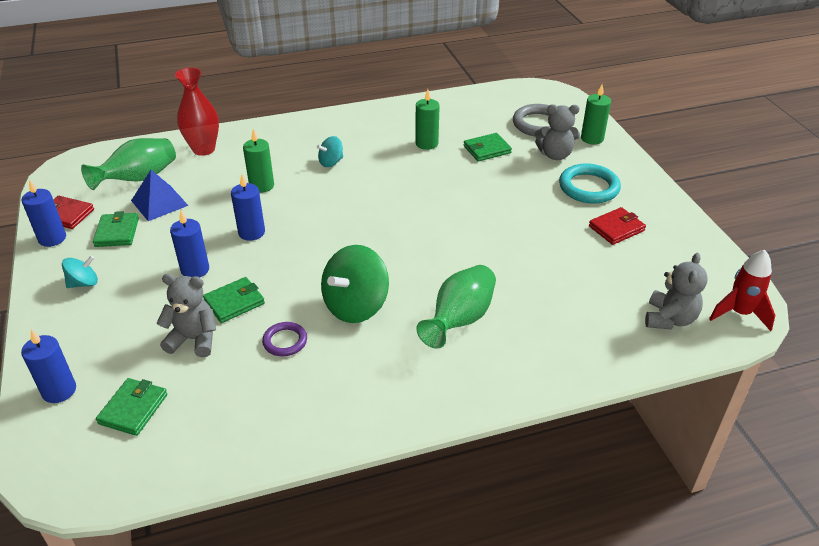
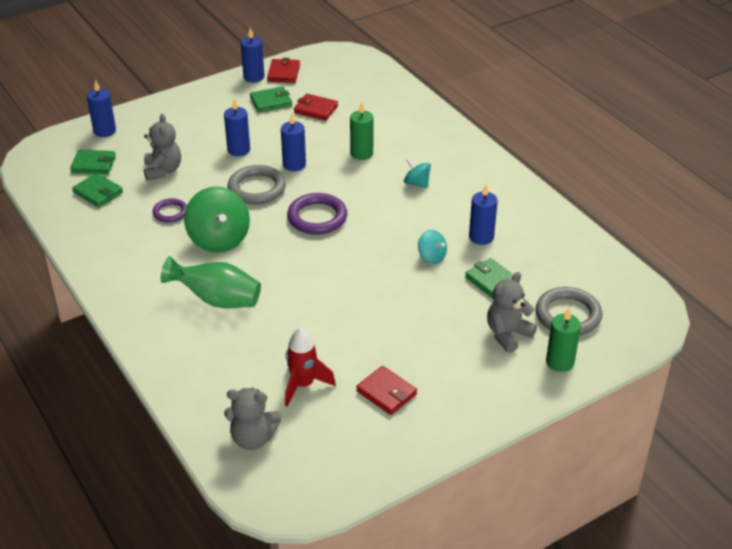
camera: 75 degrees right, 0 degrees up
(84, 283) = (209, 106): turquoise spinning top -> turquoise spinning top (431, 257)
(139, 179) = (343, 90): green vase -> none
(159, 203) = (316, 109): blue pyramid -> red wallet
(203, 149) = (402, 109): red vase -> none
(234, 302) = (207, 178): green wallet -> green wallet (98, 192)
(278, 265) = (257, 188): none -> grey ring
(352, 230) = (317, 217): none -> purple ring
(356, 306) = (219, 239): green spinning top -> green spinning top turned 135 degrees counterclockwise
(426, 143) = (481, 237): green candle -> blue candle
(555, 155) = (507, 334): grey teddy bear -> grey teddy bear turned 60 degrees clockwise
(588, 187) = (454, 366): turquoise ring -> none
(739, 313) = (275, 493): red rocket -> red rocket (303, 385)

